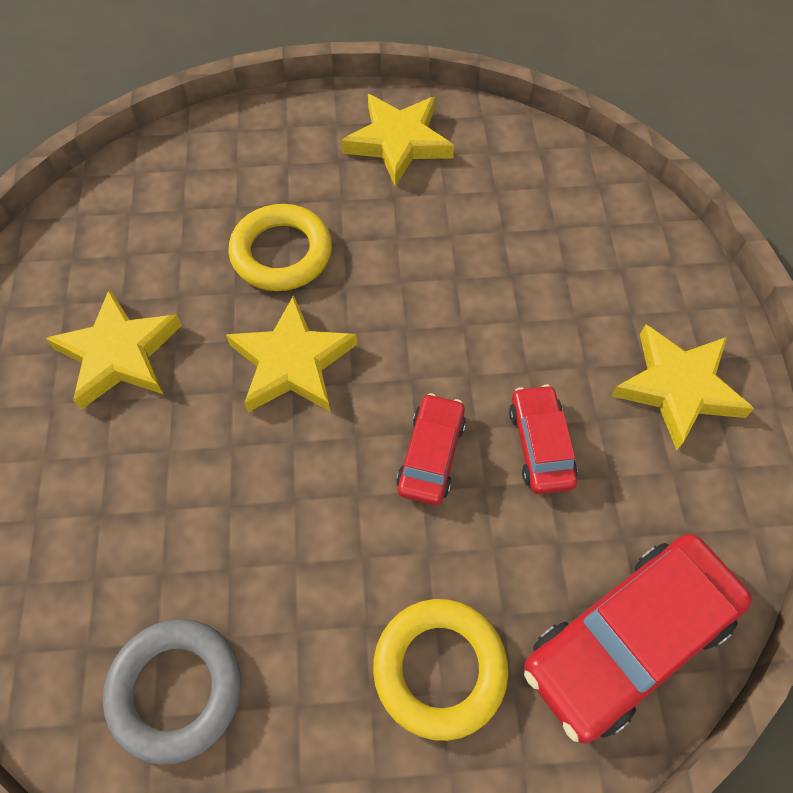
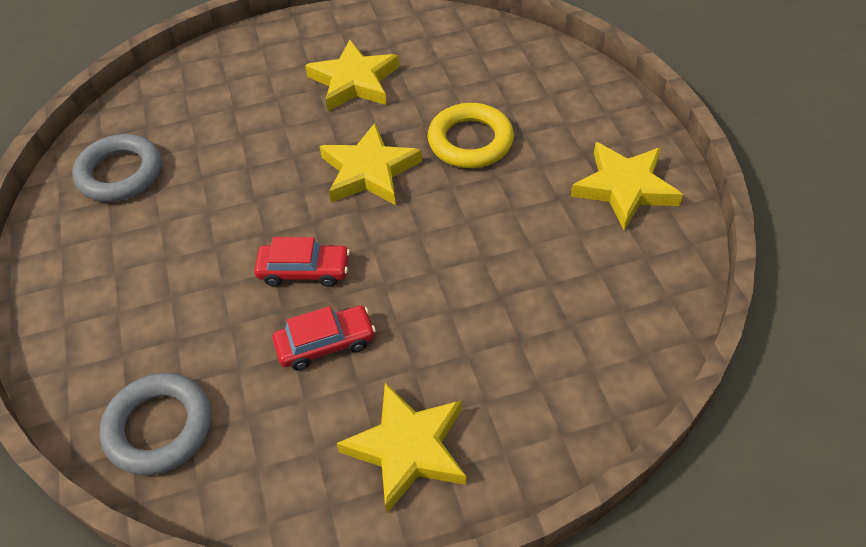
camera: 80 degrees right, 10 degrees down
(439, 669) = (135, 306): yellow ring -> none
(628, 639) = (159, 427): red car -> grey ring

